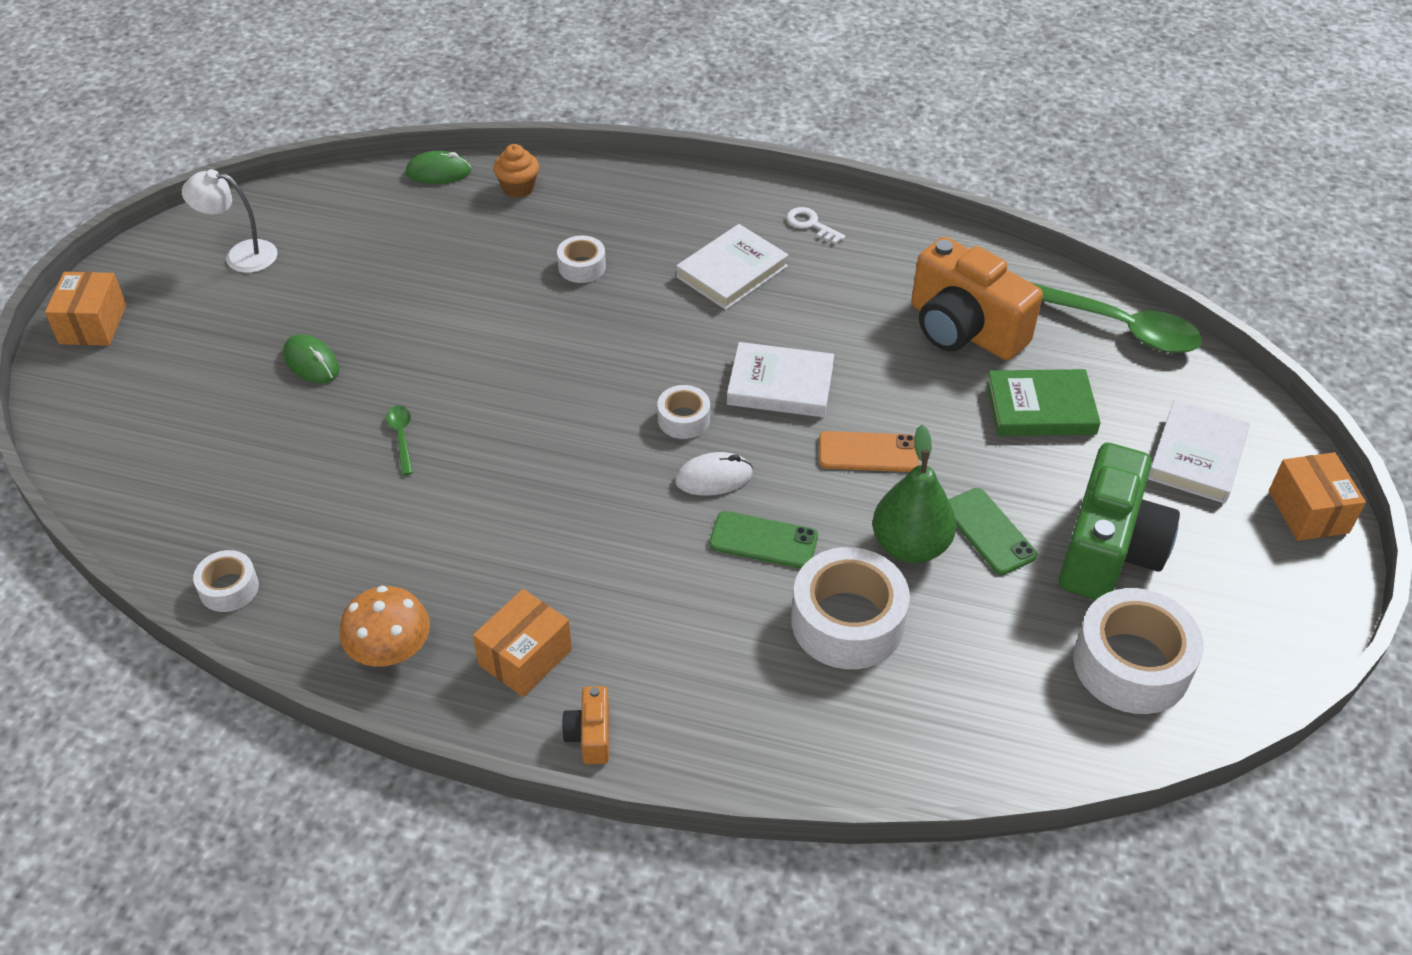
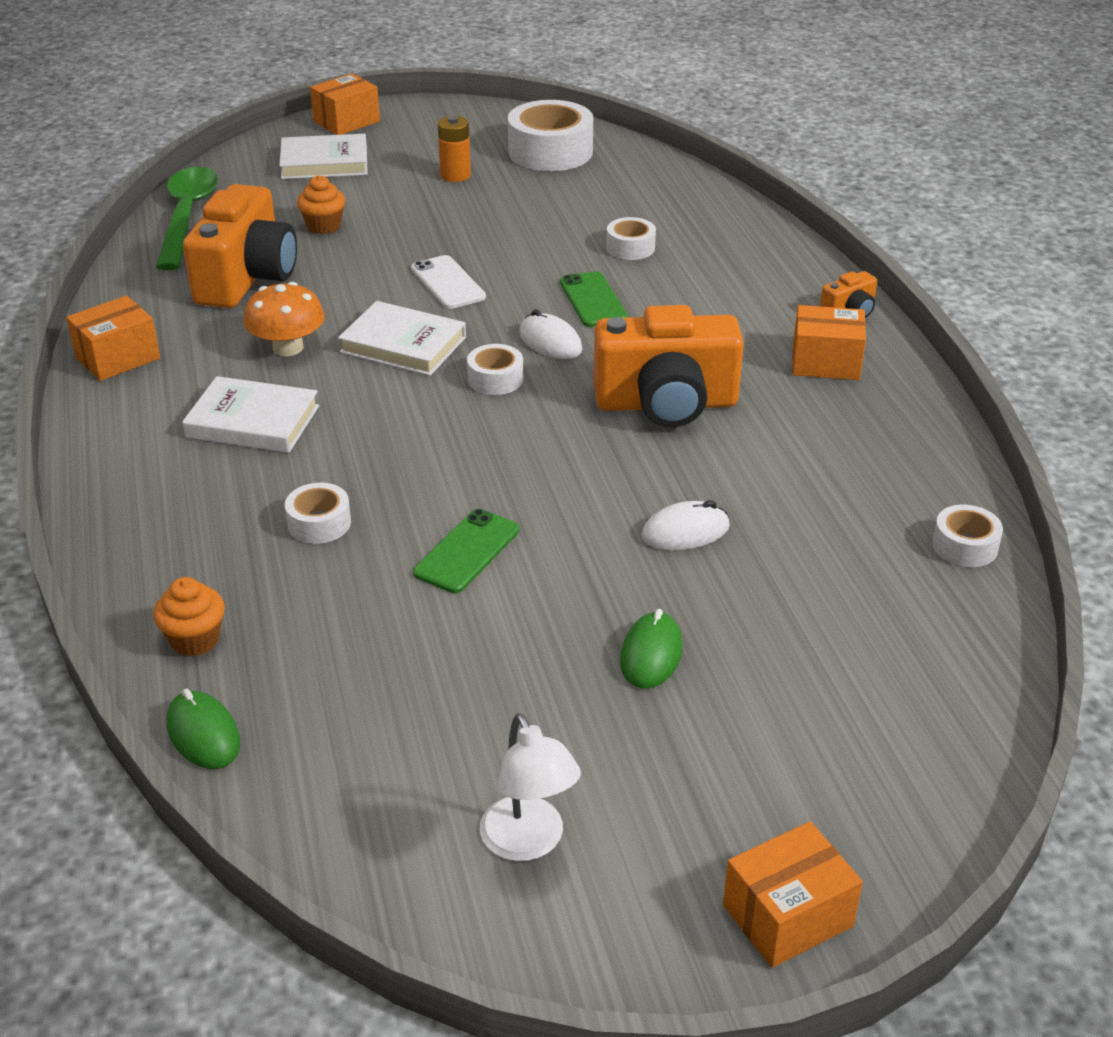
camera: 120 degrees left, 10 degrees down
(390, 650) = (902, 426): orange mushroom -> orange mushroom (288, 347)
(401, 437) = (685, 532): green spoon -> white mouse
(560, 507) = (666, 404): none -> orange camera
(780, 385) = (403, 344): white book -> white book turned 45 degrees counterclockwise
(810, 224) = (133, 399): white key -> none
(847, 622) = (630, 247): white tape -> white tape, size x0.52
(868, 452) = (447, 283): orange phone -> white phone
(877, 230) = (118, 358): none -> orange box
(910, 546) = (531, 242): green pear -> none
(989, 531) = (483, 218): green phone -> green phone (467, 551)
(1040, 408) = (323, 226): green book -> orange cupcake
(1108, 550) = (455, 175): green camera -> orange battery

